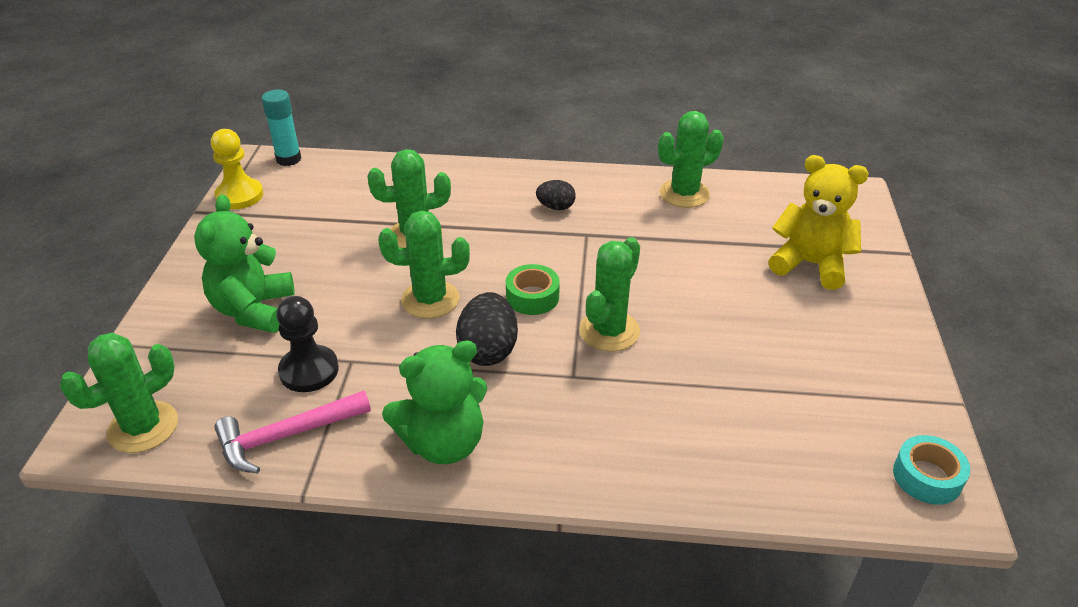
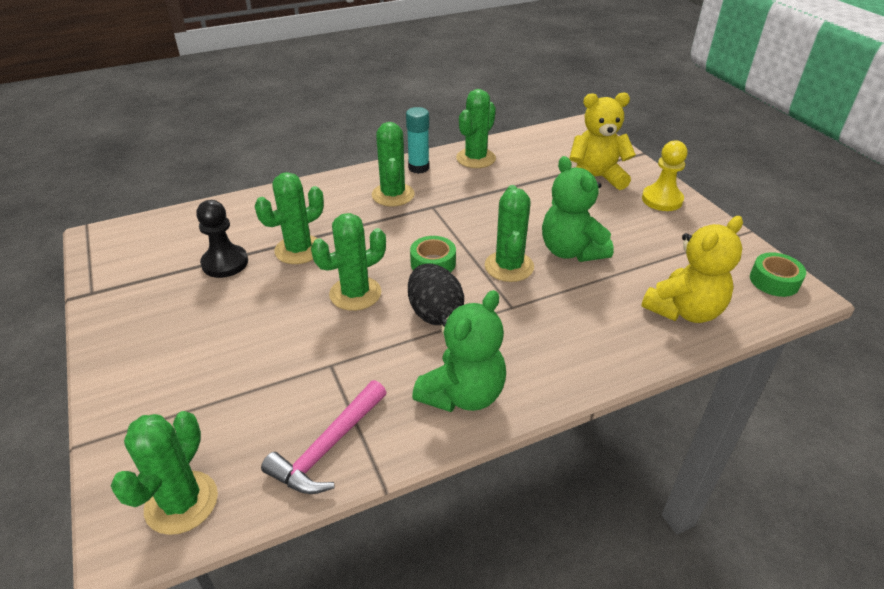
camera: 30 degrees left, 0 degrees up
(239, 195) = (104, 271): yellow pawn -> yellow pawn (662, 200)
(254, 310) = (204, 359): green teddy bear -> green teddy bear (571, 251)
(288, 159) = (127, 227): turquoise glue stick -> turquoise glue stick (418, 168)
(309, 370) = (301, 387): black pawn -> black pawn (225, 263)
(556, 207) = (393, 195): black egg -> green cactus
(768, 462) = (684, 310): none -> yellow teddy bear
(927, 477) = (774, 281): turquoise tape -> green tape

